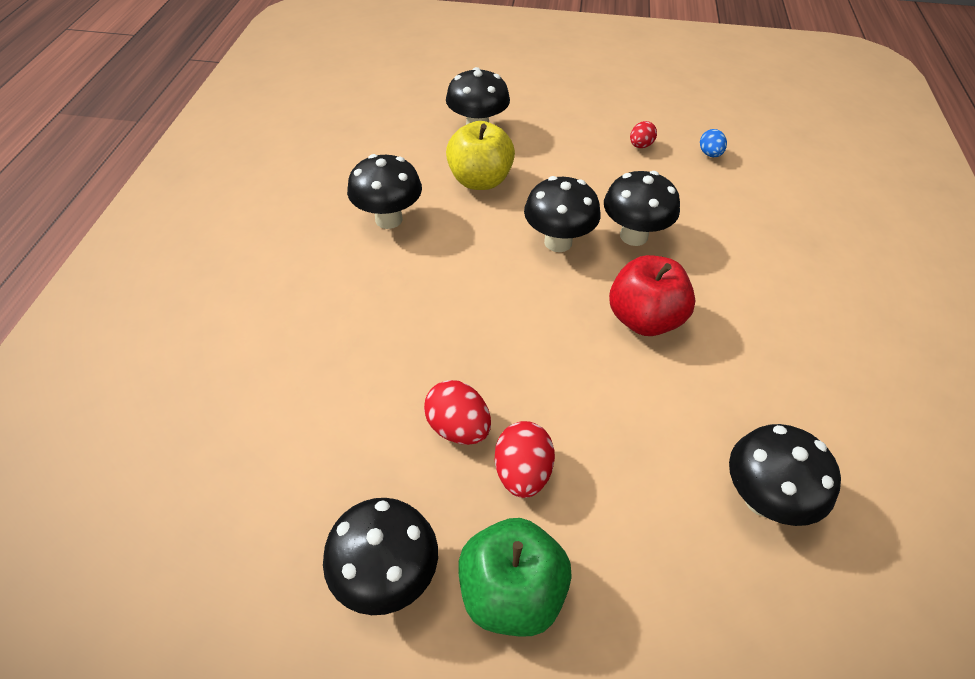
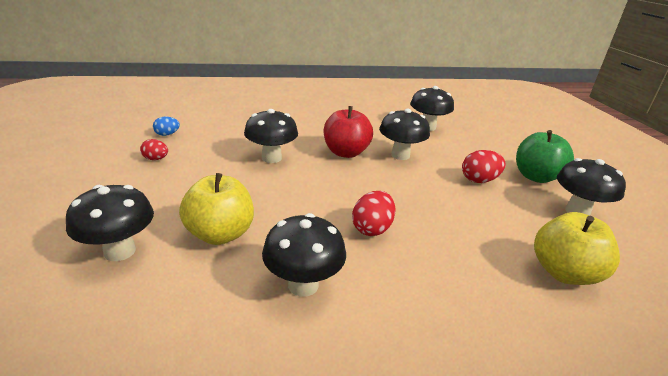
camera: 110 degrees left, 20 degrees down
(291, 440) = (564, 272): none -> yellow apple
(458, 427) = (477, 204): red egg -> red egg (372, 229)
(558, 242) = (291, 185): black mushroom -> black mushroom (400, 155)

